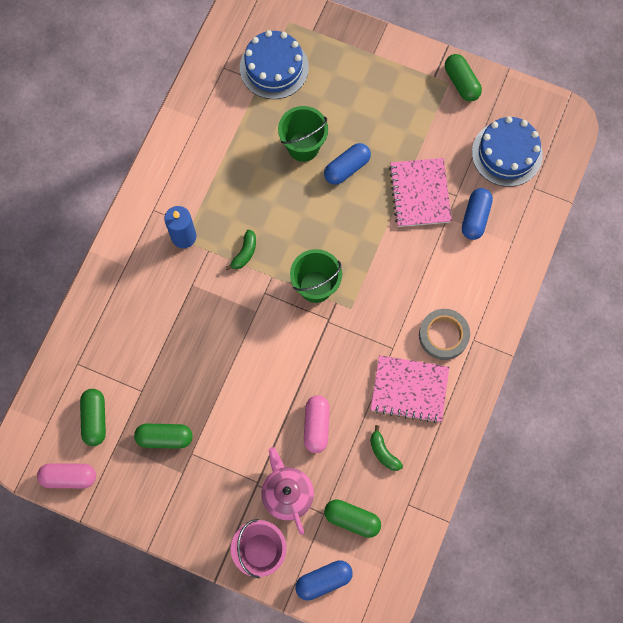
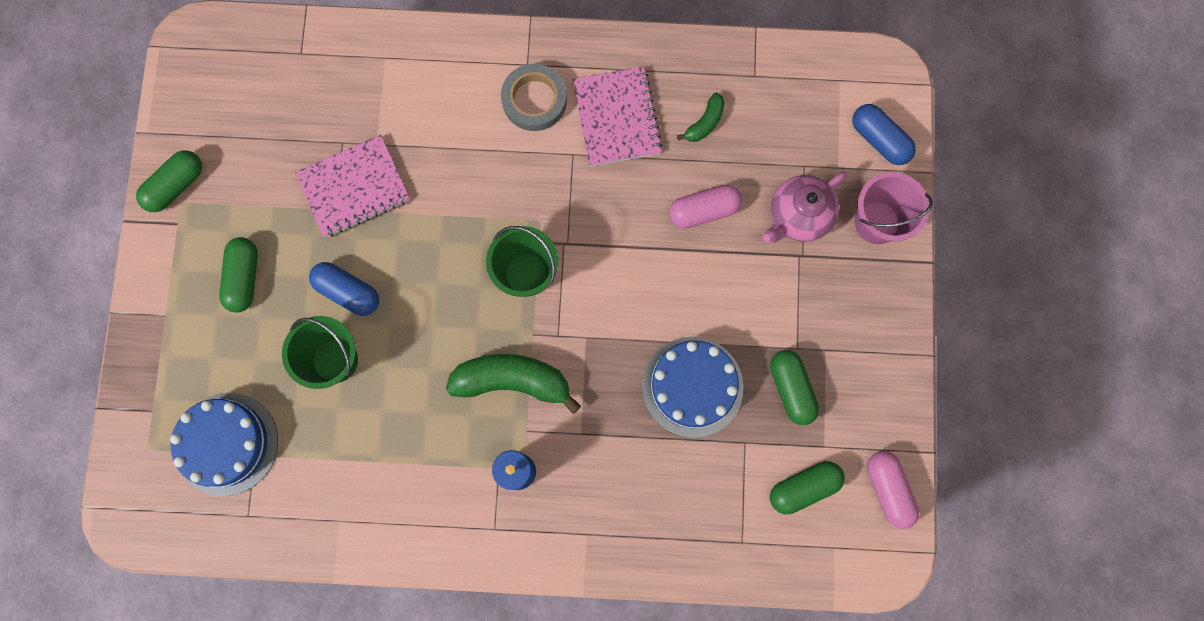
camera: 110 degrees left, 5 degrees up
(244, 253) = (512, 381): green banana -> green banana, size x2.00
(352, 519) = (797, 132): green capsule -> green capsule (244, 278)
(475, 217) = (365, 110): blue capsule -> none
(507, 153) = (262, 99): blue cake -> blue cake (692, 386)

